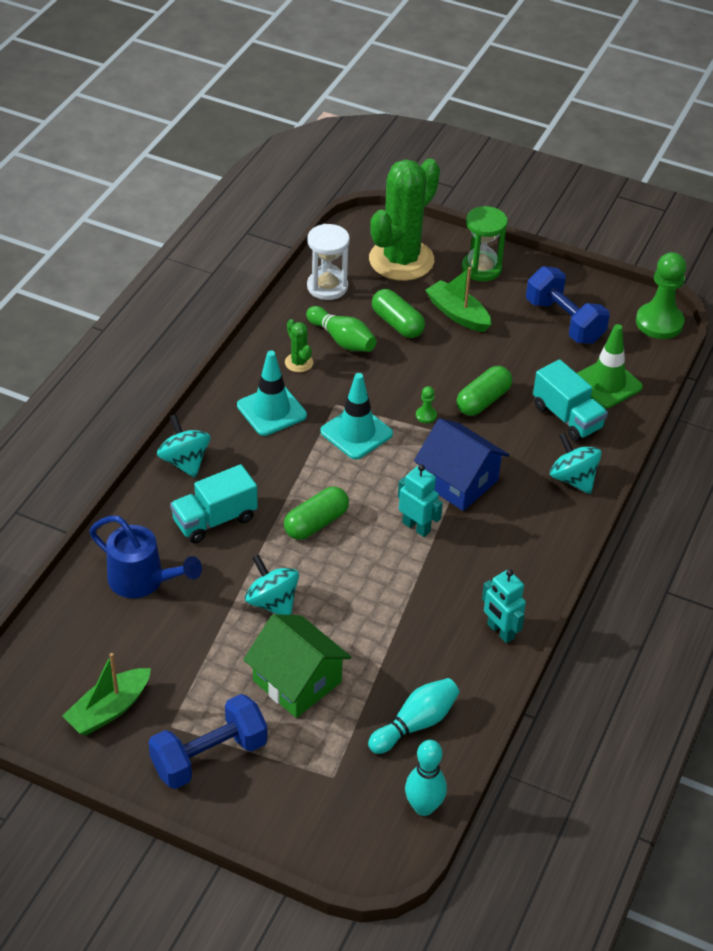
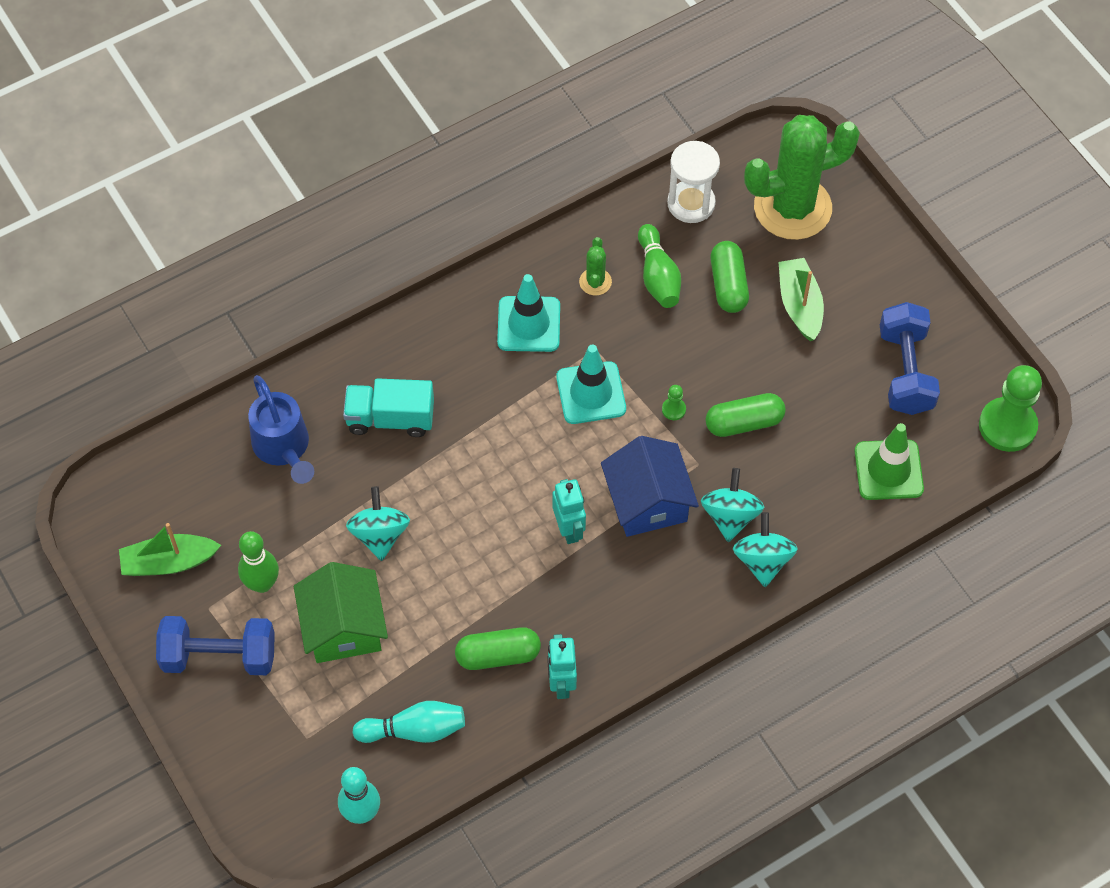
camera: 35 degrees right, 15 degrees up
(185, 461) = (408, 339): turquoise spinning top -> turquoise spinning top (730, 516)
(203, 685) = (262, 583): none -> green bowling pin
(316, 523) = (479, 473): green capsule -> green capsule (498, 655)
(481, 268) = (869, 260): green hourglass -> none
(567, 417) = (814, 487): turquoise truck -> none

